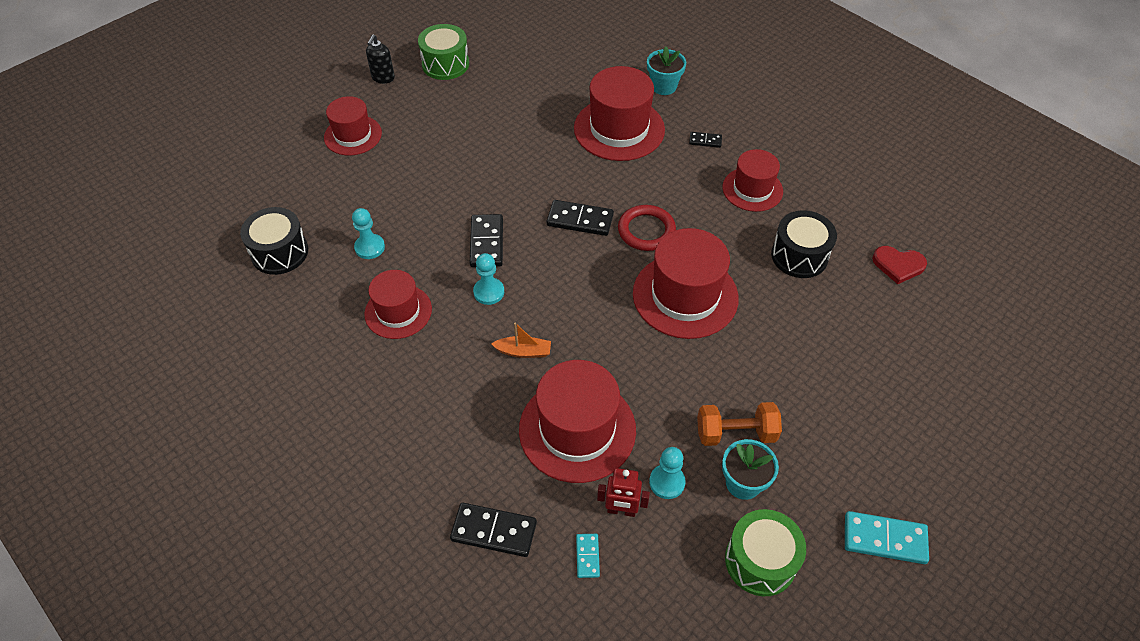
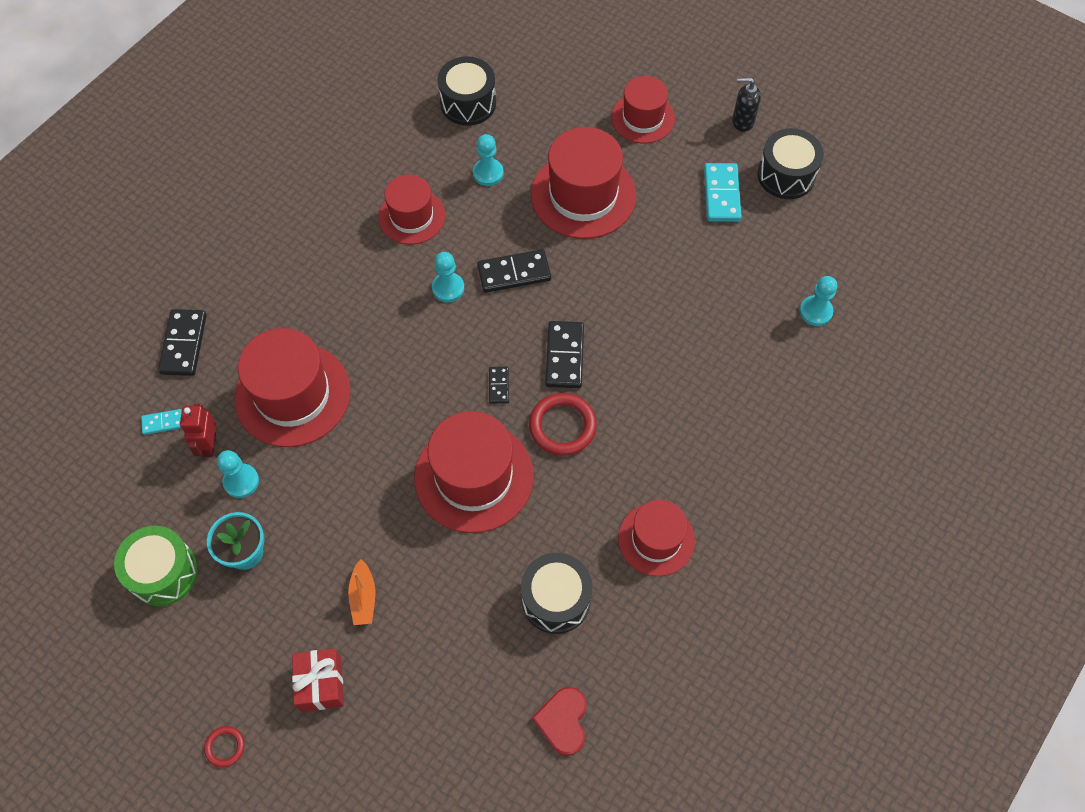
camera: 80 degrees right, 10 degrees up
(445, 64) = (786, 175): green drum -> black drum
(523, 351) = (378, 333): orange boat -> orange boat (363, 597)
(574, 72) = (815, 311): none -> turquoise pawn
(619, 129) = (724, 376): red hat -> red hat (583, 195)
(663, 86) = (820, 418): turquoise flower pot -> none
(705, 141) = (729, 477): black domino -> black domino (499, 386)
(735, 433) = (301, 541): orange dumbbell -> none
(873, 428) = (321, 684): none -> red gift
(884, 539) = (191, 692): turquoise domino -> turquoise domino (722, 194)
(934, 511) = (225, 747): none -> red ring

